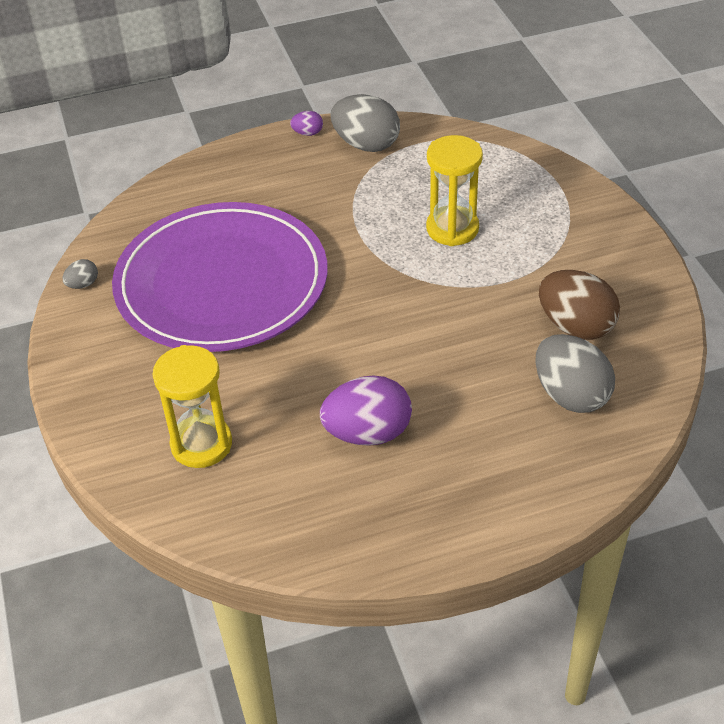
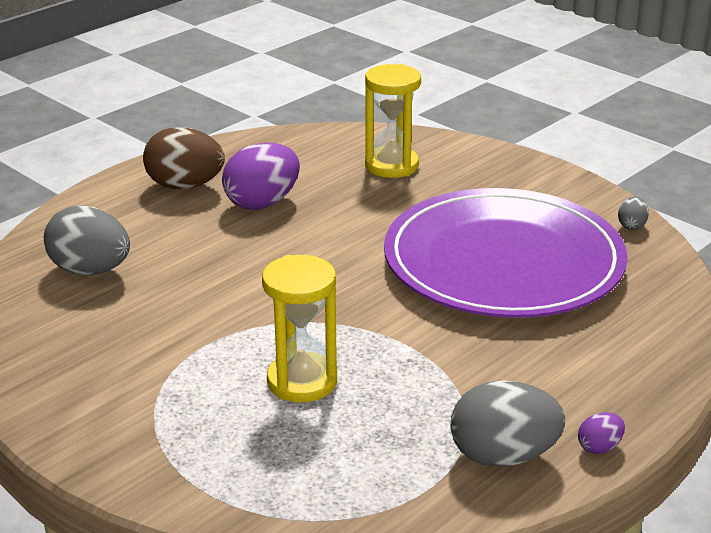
camera: 150 degrees right, 15 degrees down
(575, 326) = (105, 324): brown egg -> brown egg (185, 186)

